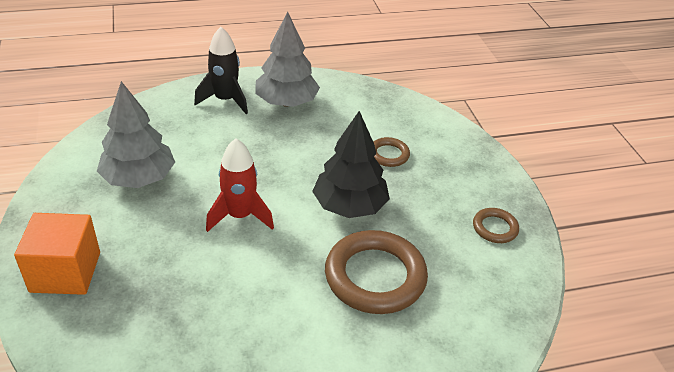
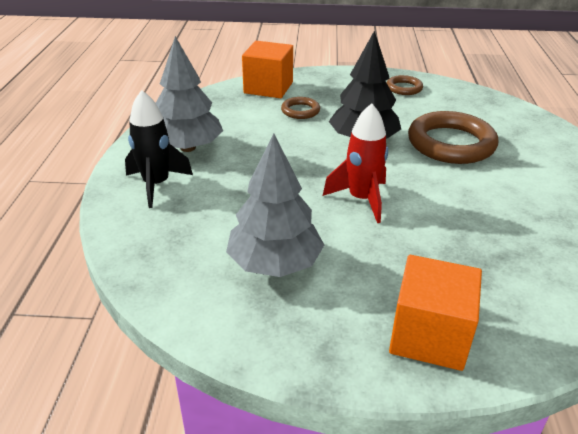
camera: 70 degrees left, 5 degrees down
(427, 125) = (268, 88): none -> orange cube

